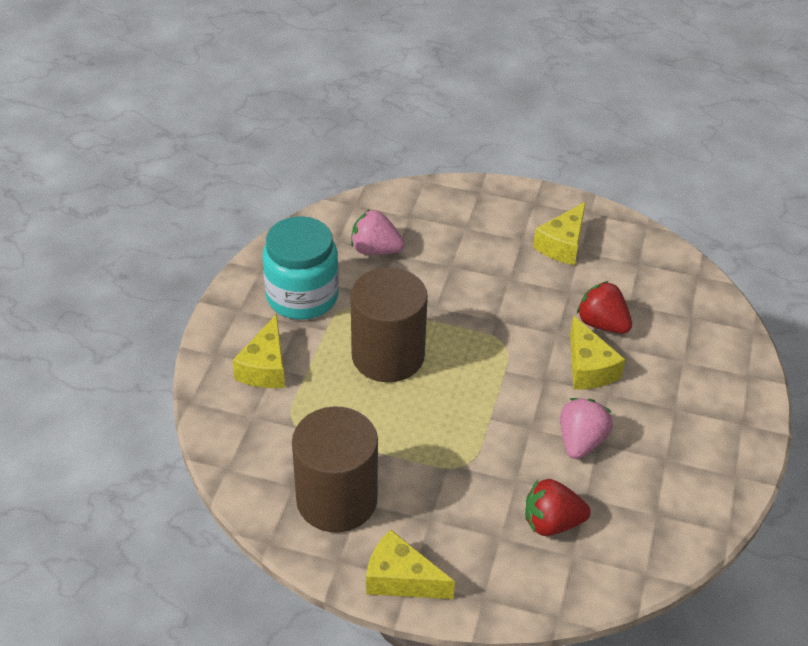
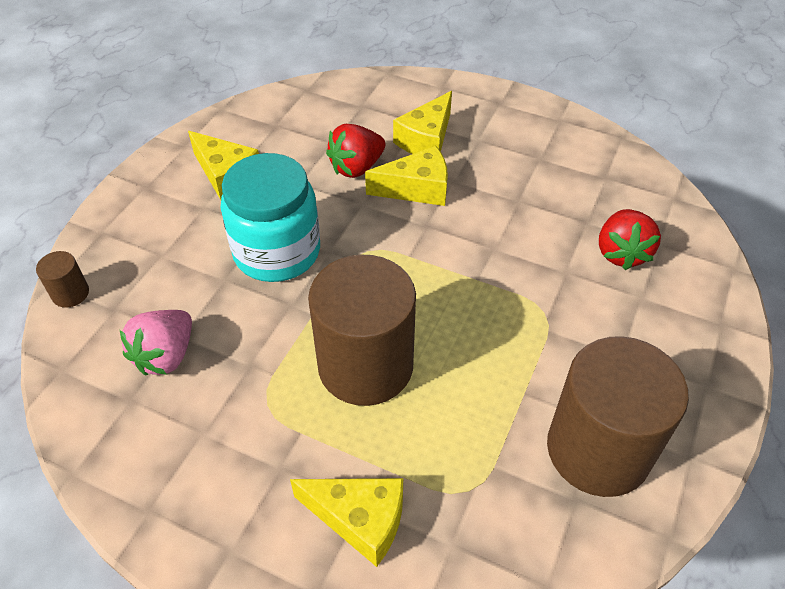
camera: 80 degrees left, 5 degrees up
(302, 296) = (229, 457): turquoise jar -> turquoise jar (277, 252)
(401, 579) = (708, 395): yellow cheese -> yellow cheese (426, 139)
(418, 191) = (70, 293): none -> brown cylinder
(581, 441) = (516, 212): pink strawberry -> none

